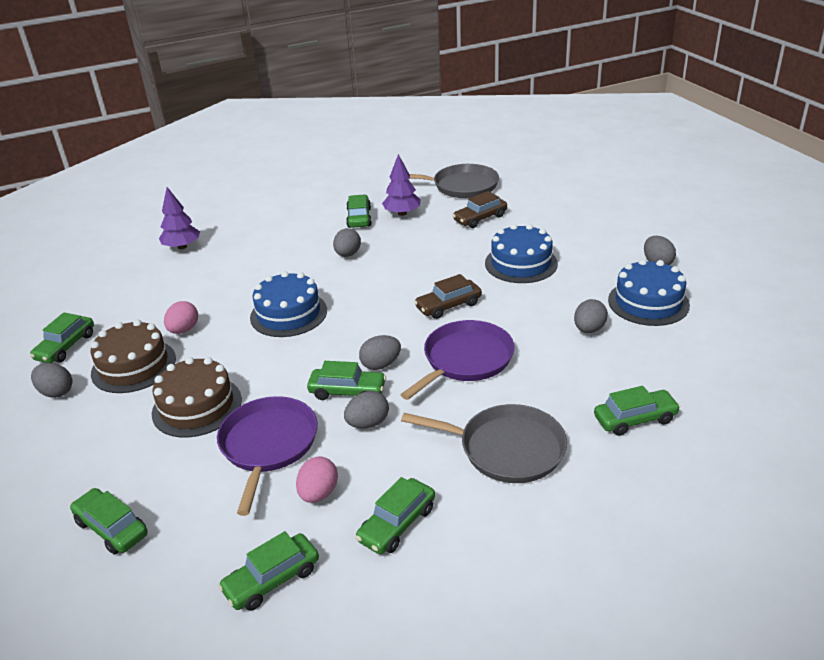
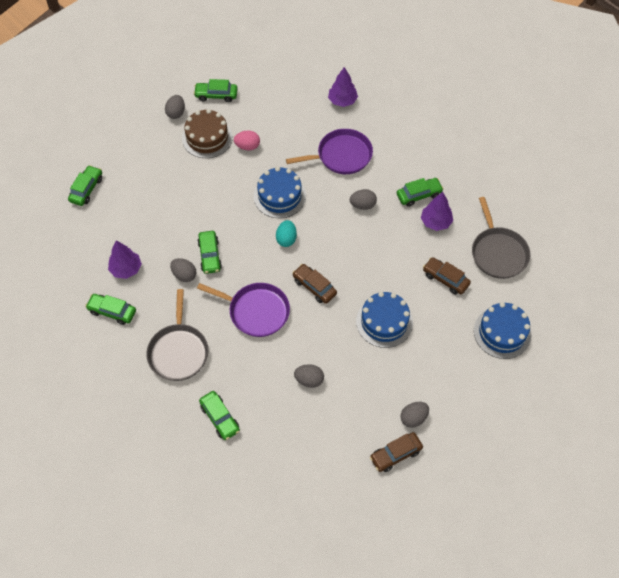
camera: 70 degrees right, 25 degrees up
(197, 406) = (180, 185): brown cake -> none
(268, 445) = (156, 232): purple pan -> purple pan (341, 155)
(272, 579) = (68, 269): green car -> none
(318, 493) = (126, 269): pink egg -> purple tree
(361, 318) = (286, 239): none -> turquoise egg
(381, 365) = (239, 265): grey egg -> none
(648, 302) = (354, 416): blue cake -> blue cake (502, 332)
(704, 281) = (395, 454): none -> brown car

